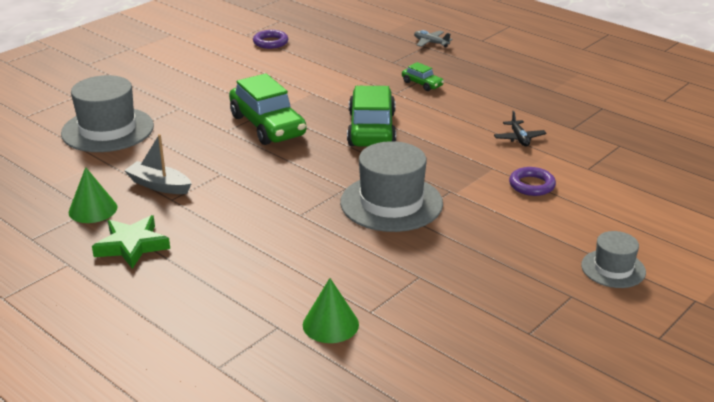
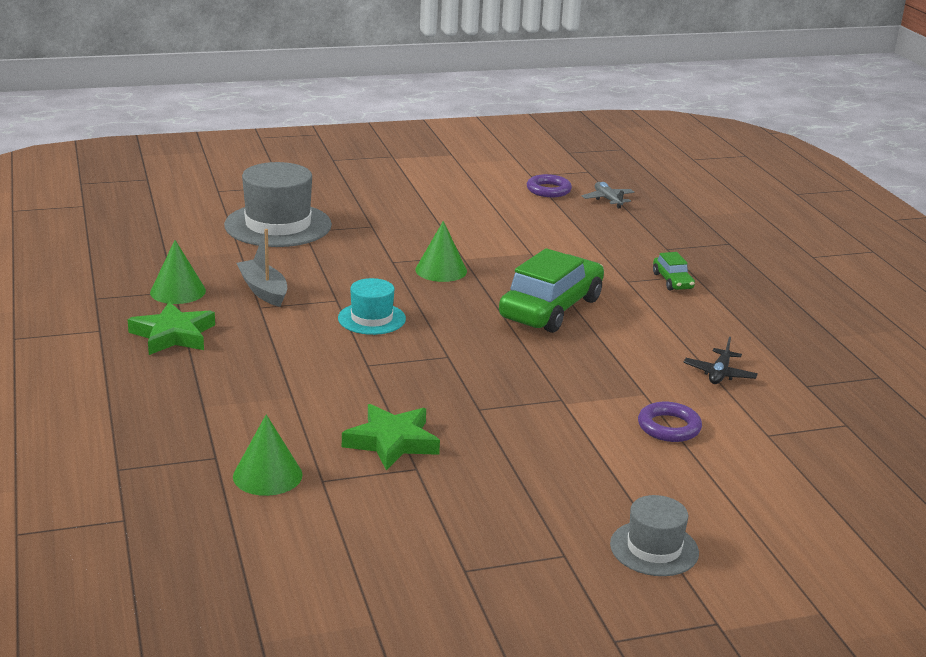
camera: 30 degrees right, 5 degrees down
(263, 179) = (371, 319): none -> turquoise hat
(267, 126) = (441, 270): green car -> green cone
(383, 264) = (392, 442): none -> green star
(391, 203) = (478, 387): grey hat -> none
(431, 43) = (741, 241): grey plane -> grey plane (608, 200)

